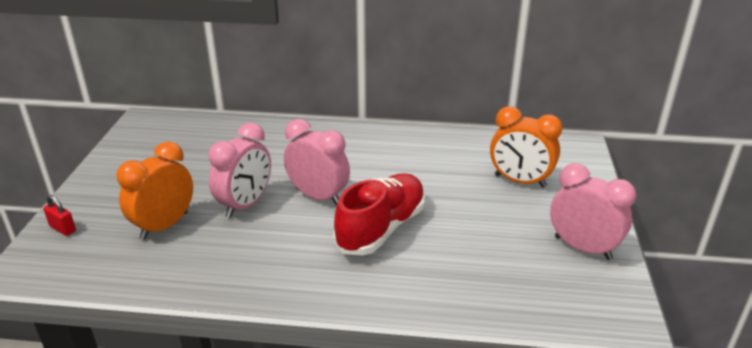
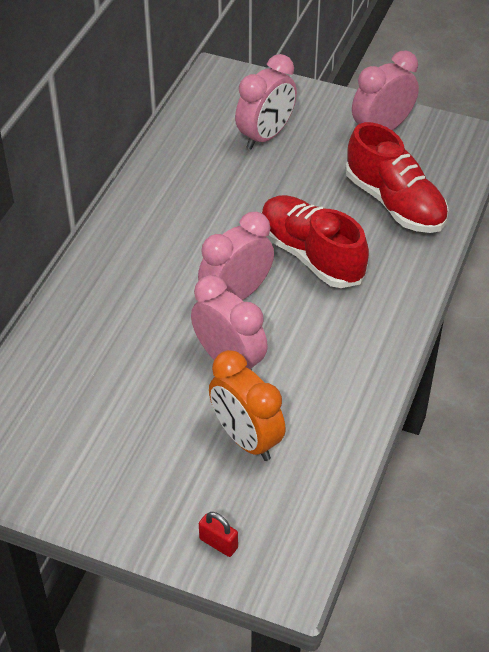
camera: 75 degrees left, 15 degrees up
(63, 229) = (218, 543): red padlock -> red padlock turned 75 degrees clockwise
(479, 271) = (395, 203): none -> red shoe
(520, 181) = (265, 136): orange clock -> pink clock

